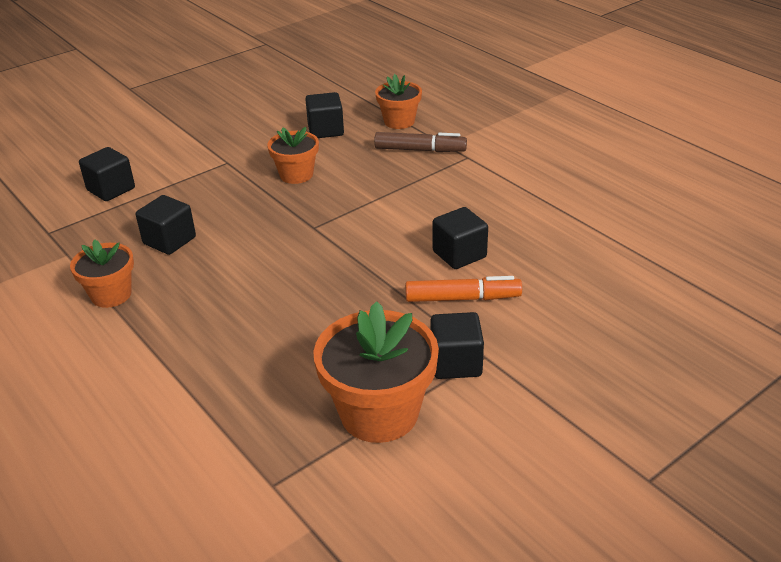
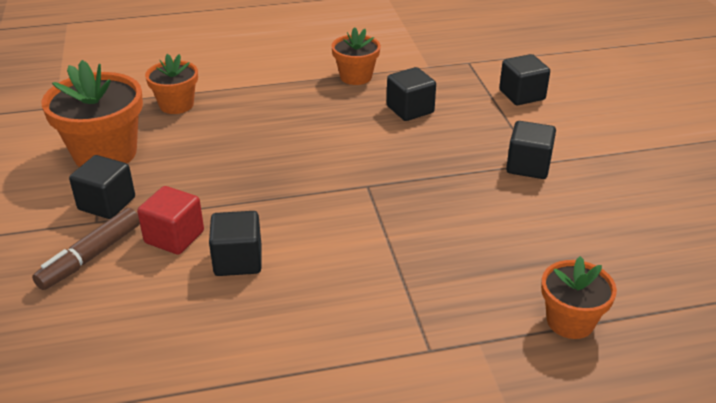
camera: 115 degrees right, 0 degrees up
(296, 175) = (478, 200): orange flower pot -> orange flower pot (176, 105)
(325, 130) = (577, 248): black cube -> black cube (528, 166)
(420, 150) = (475, 312): brown marker -> brown marker (91, 256)
(462, 298) = (174, 237): orange marker -> red cube

